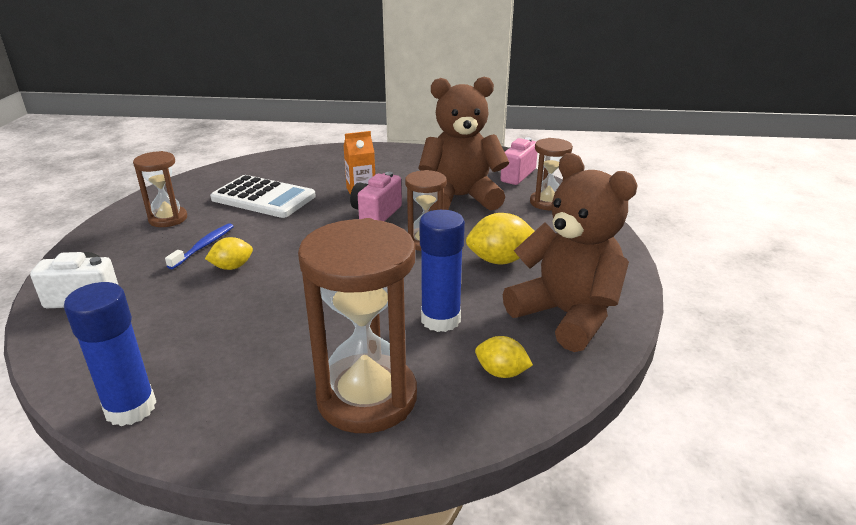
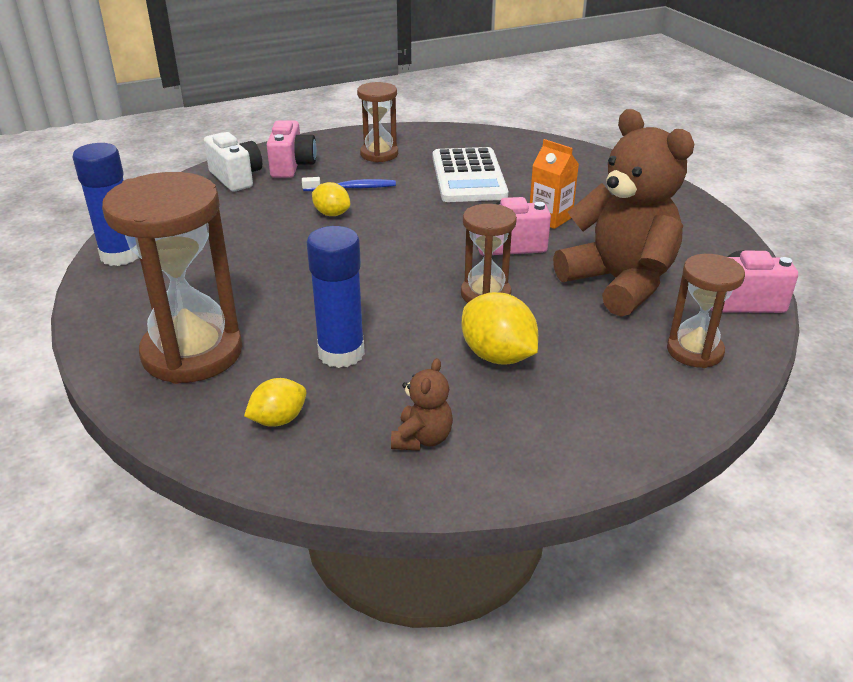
camera: 60 degrees right, 5 degrees up
(116, 262) = (292, 166): none -> pink camera
(501, 372) = (278, 420): yellow lemon -> yellow lemon turned 60 degrees clockwise
(566, 315) = (422, 438): brown teddy bear -> brown teddy bear, size x0.43

